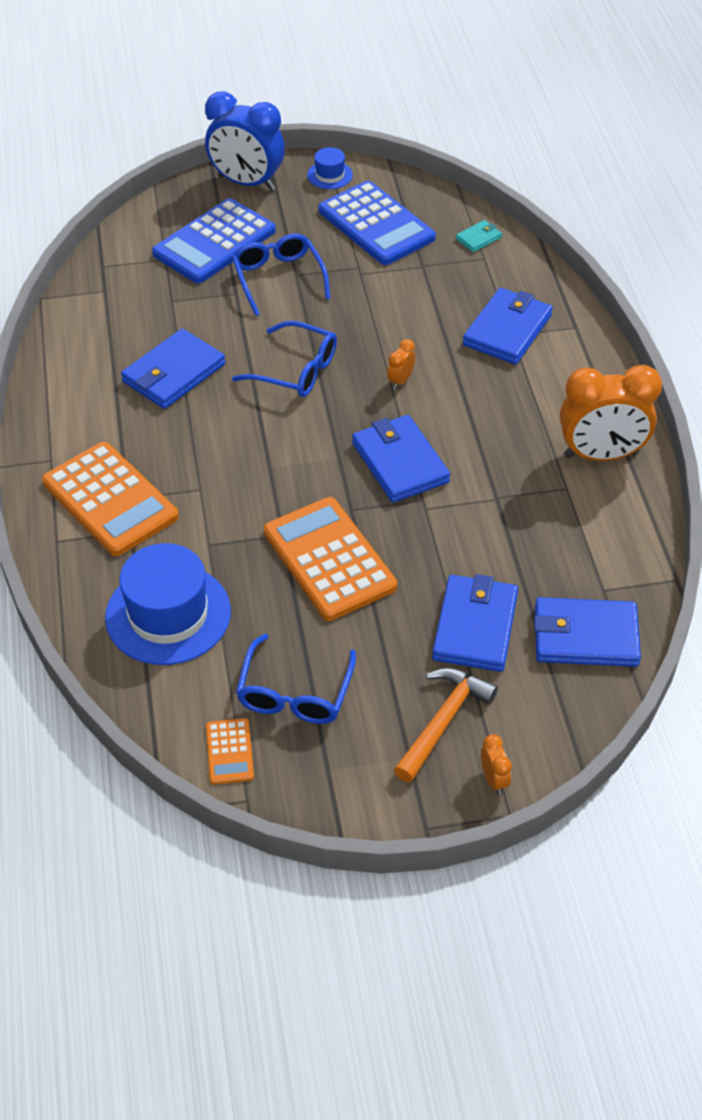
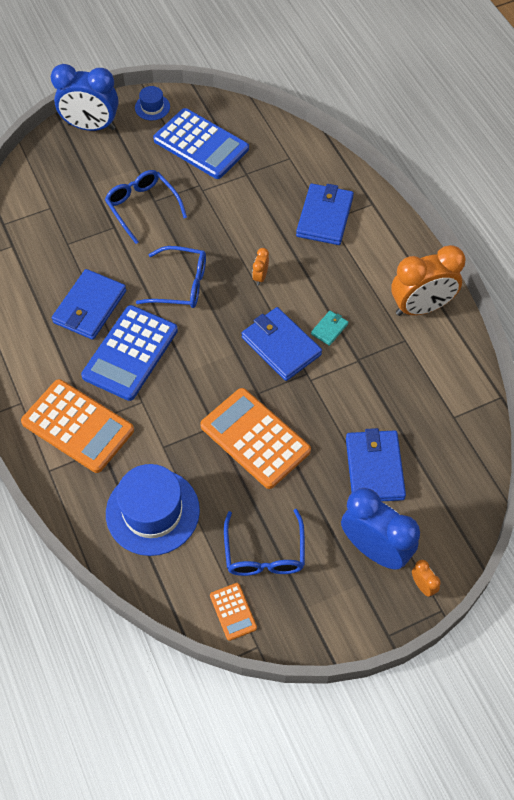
camera: 15 degrees left, 10 degrees up
(214, 242) = (83, 185): blue calculator -> blue calculator (130, 353)
(443, 721) = (375, 549): orange hammer -> blue clock
(478, 238) = (280, 141): turquoise wallet -> turquoise wallet (329, 329)
(585, 636) = (452, 457): blue wallet -> none

